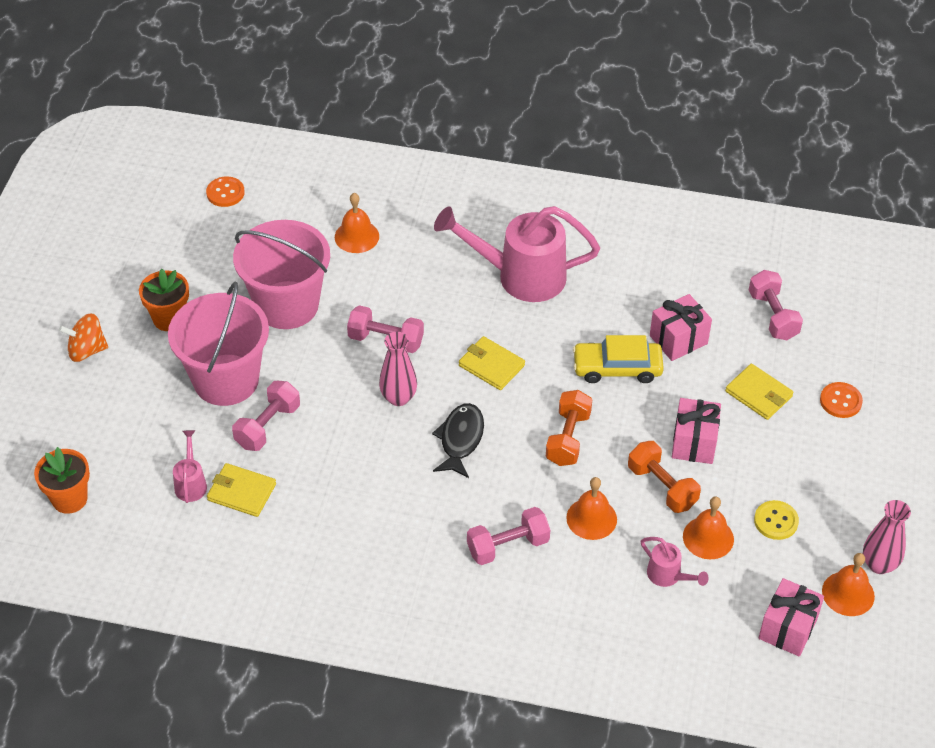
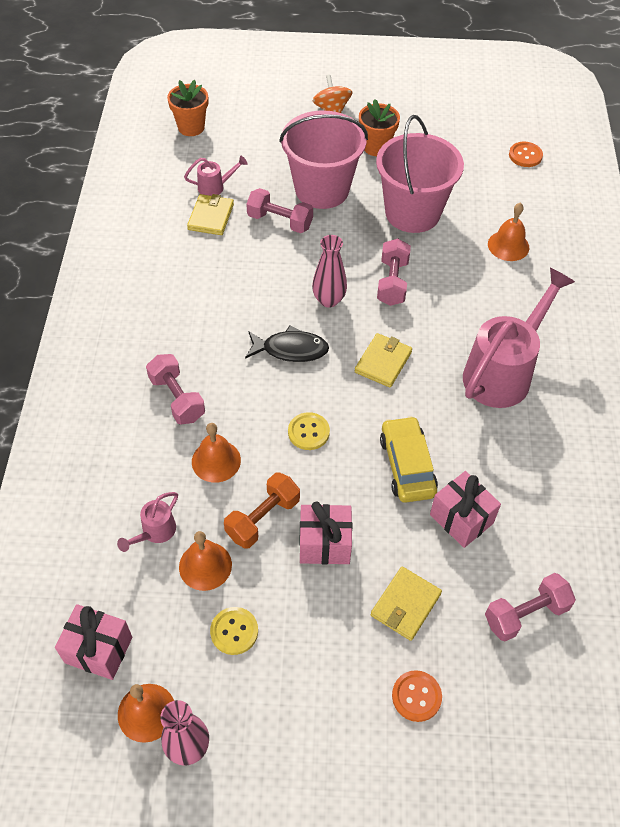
camera: 80 degrees right, 5 degrees up
(520, 276) = (503, 372): pink watering can -> pink watering can turned 45 degrees clockwise
(568, 438) = (308, 432): orange dumbbell -> yellow button

